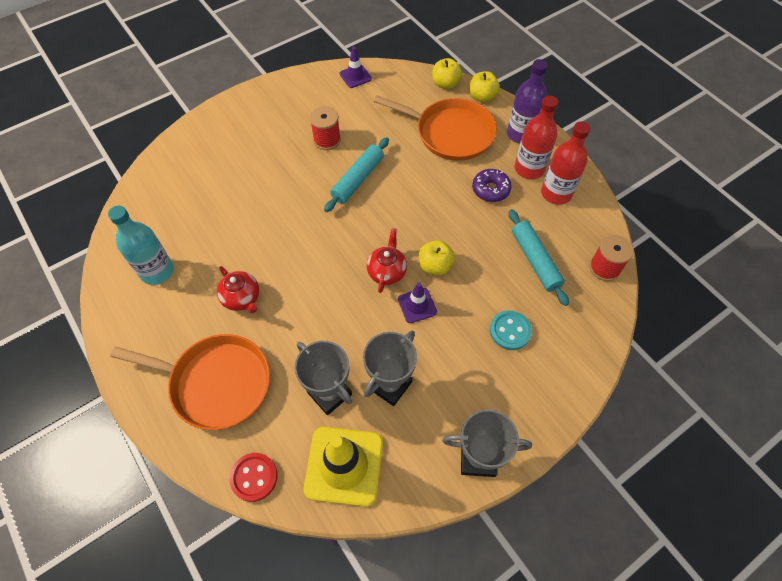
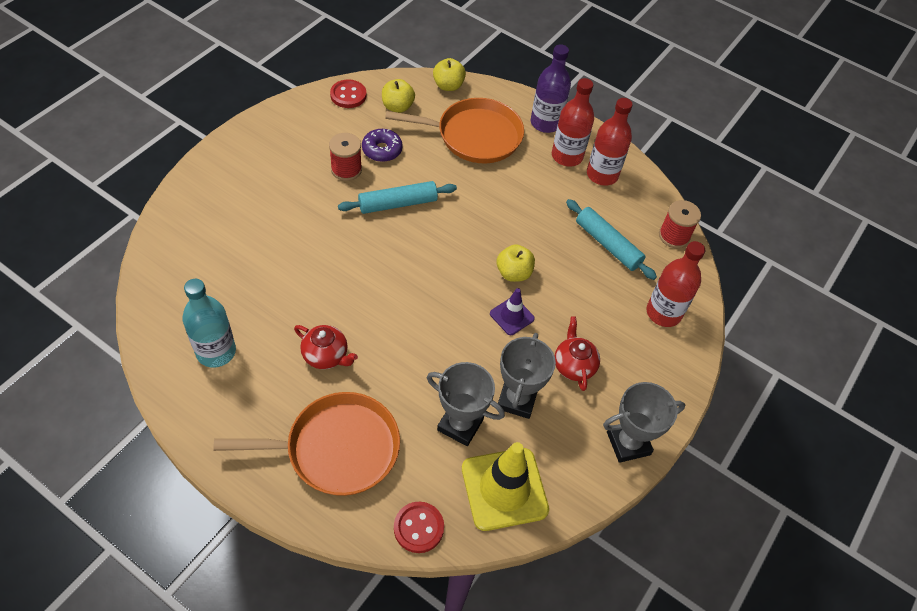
camera: 25 degrees left, 5 degrees down
(355, 76) = (348, 95): purple traffic cone -> red button
(358, 179) = (397, 204): turquoise rolling pin -> turquoise rolling pin turned 60 degrees clockwise
(387, 271) = (468, 290): red teapot -> red teapot (573, 365)
(482, 97) = (491, 92): yellow apple -> yellow apple (397, 107)
(490, 189) = (537, 185): purple donut -> purple donut (382, 150)
(510, 331) = (610, 317): turquoise button -> none
(564, 340) = (663, 313): none -> red bottle

